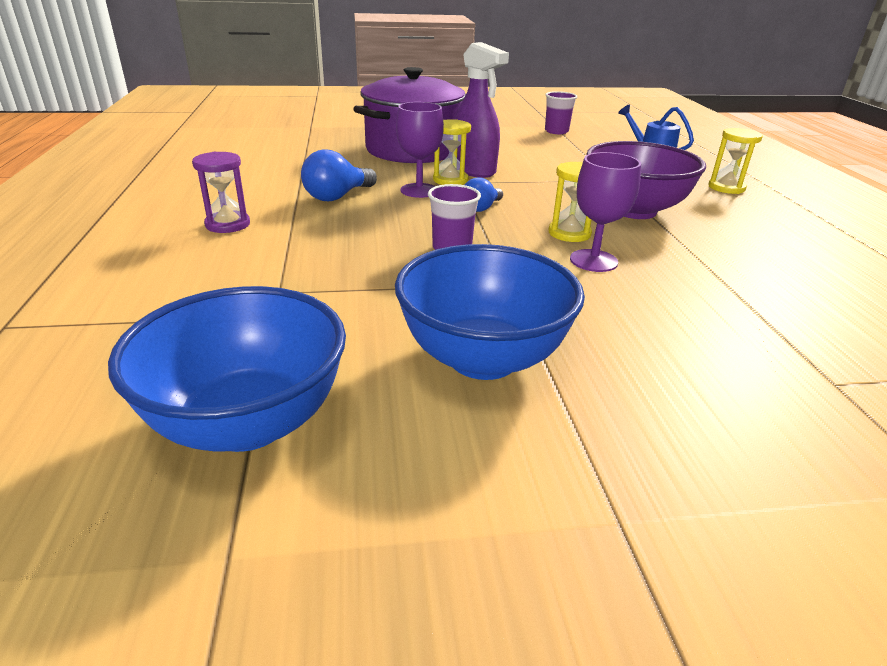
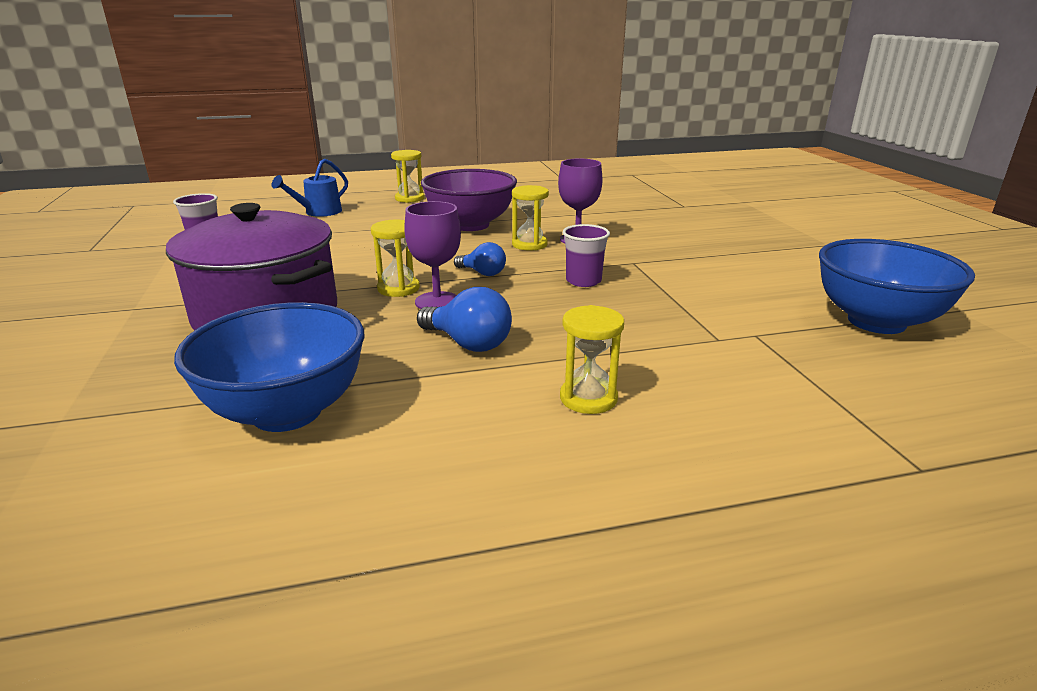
camera: 95 degrees left, 5 degrees down
(228, 224) = (588, 398): purple hourglass -> yellow hourglass
(473, 170) = (362, 279): purple spray bottle -> none
(483, 358) = (738, 267): blue bowl -> blue bowl (287, 412)

